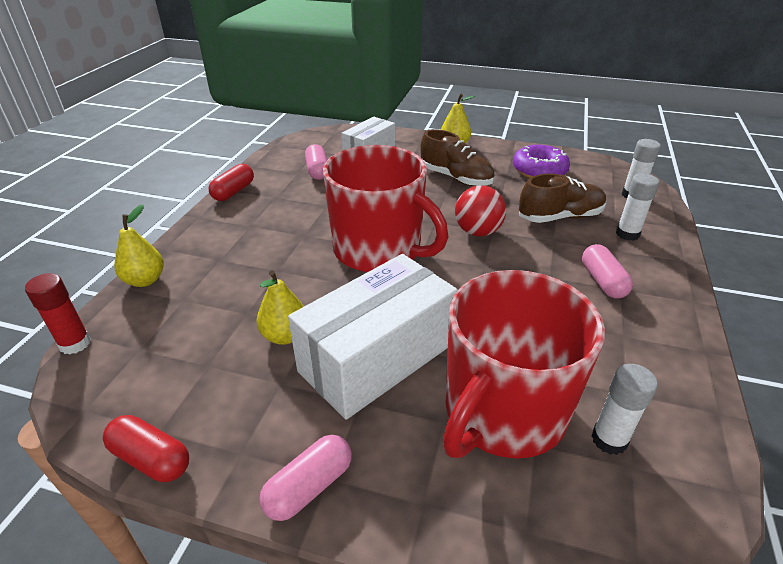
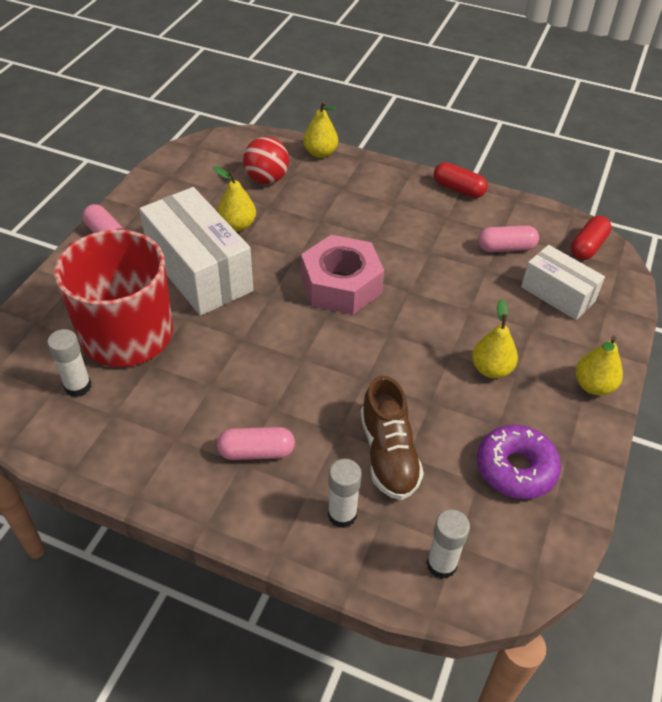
camera: 95 degrees right, 10 degrees up
(75, 343) = (256, 133): red glue stick -> none
(151, 459) = (151, 175): red capsule -> red capsule (587, 246)
(379, 250) = (341, 285): red mug -> pink nut
(455, 178) = (491, 369): brown shoe -> yellow pear
(477, 232) = (364, 366): red ball -> red ball (267, 179)

